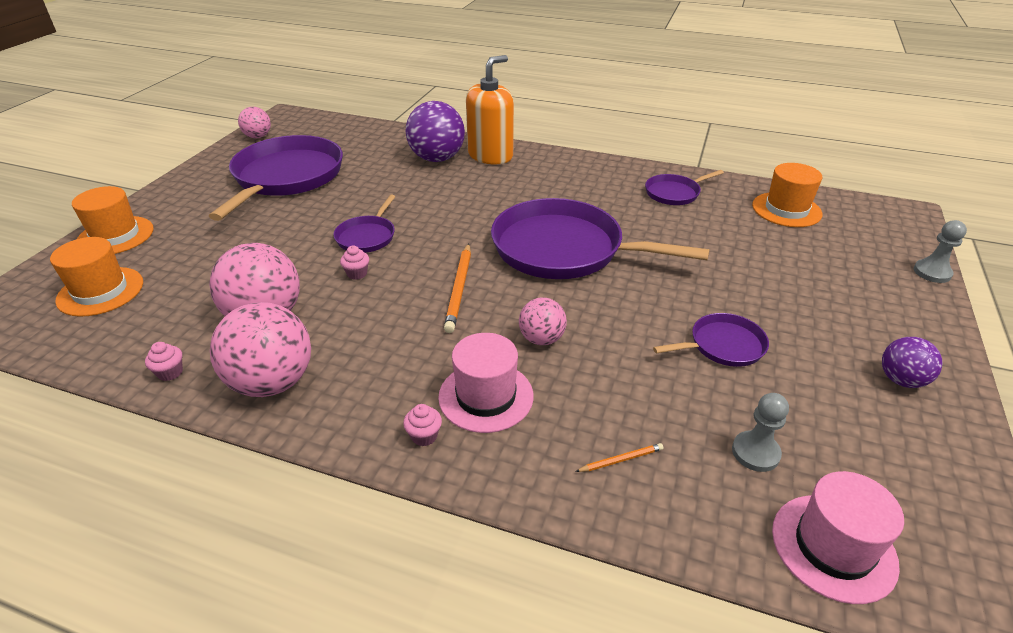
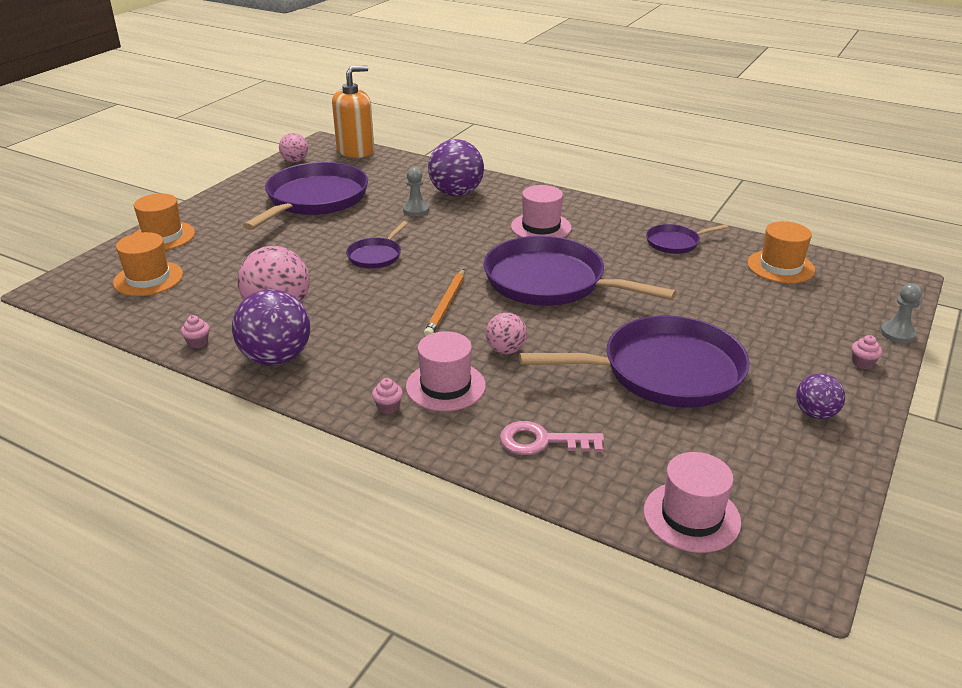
camera: 10 degrees right, 5 degrees down
(272, 382) = (276, 358): pink ball -> purple ball
(357, 274) = (360, 285): pink cupcake -> pink cupcake (862, 363)
(490, 155) = (508, 194): orange soap dispenser -> orange soap dispenser (355, 151)
(534, 188) = (541, 227): none -> pink hat
(621, 460) = (542, 441): orange pencil -> pink key
(723, 345) = (665, 371): purple pan -> purple pan, size x2.11
(755, 452) = (657, 449): grey pawn -> grey pawn (416, 210)

